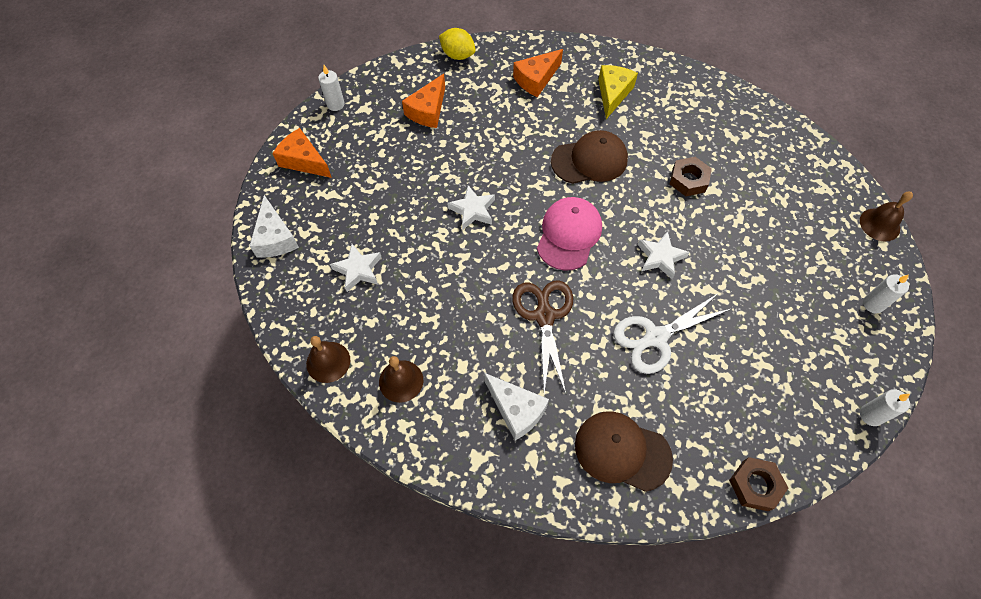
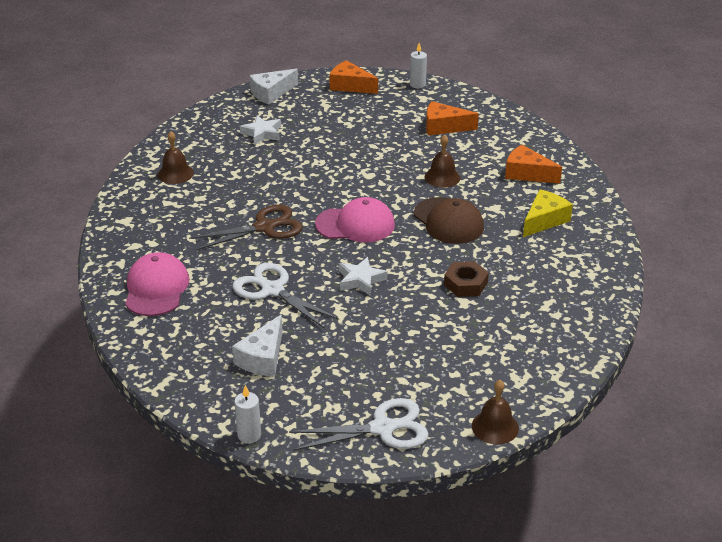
camera: 70 degrees right, 25 degrees down
(304, 161) = (350, 86): orange cheese -> orange cheese turned 75 degrees counterclockwise
(328, 362) = (178, 140): brown bell -> brown bell (442, 177)
(458, 55) = (522, 127): yellow lemon -> none
(473, 210) = (351, 171): white star -> none
(516, 410) = (172, 230): white cheese -> white cheese (263, 358)
(613, 94) = (544, 220): yellow cheese -> yellow cheese turned 45 degrees counterclockwise
(622, 451) = (156, 288): brown cap -> pink cap
(755, 485) = (151, 366): brown nut -> none
(873, 304) = (382, 428): white candle -> white scissors

